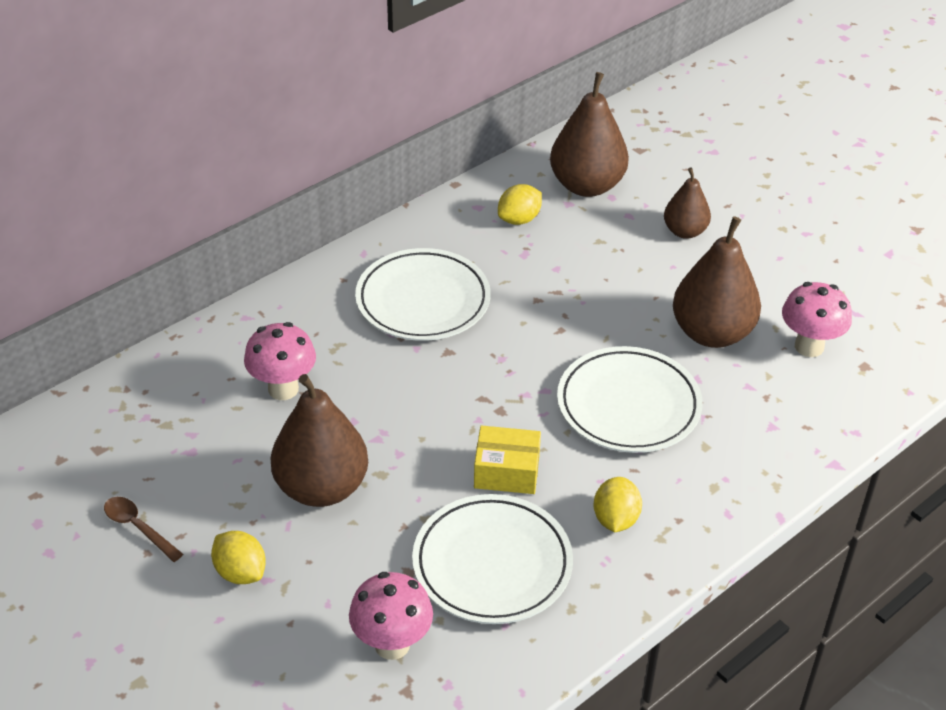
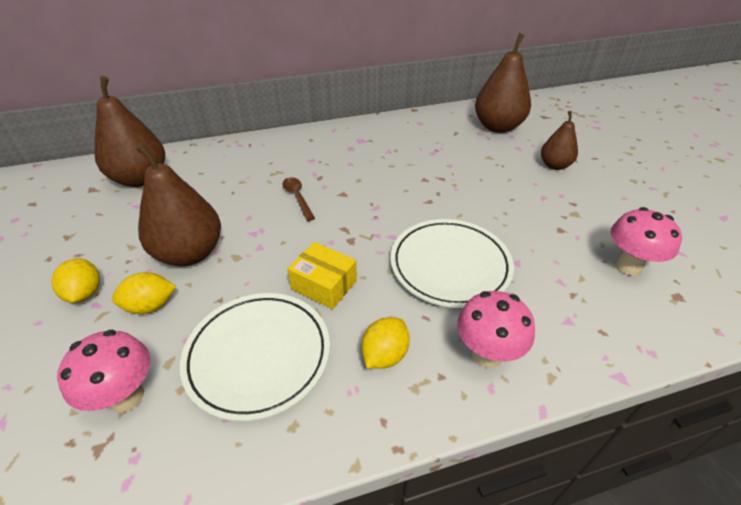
camera: 25 degrees right, 0 degrees up
(138, 527) = (60, 241): brown spoon -> brown spoon (297, 197)
(283, 389) = (223, 187): pink mushroom -> pink mushroom (486, 354)
(423, 300) = (349, 161): white plate -> none
(519, 219) = (442, 134): yellow lemon -> yellow lemon (150, 306)
(712, 333) = (545, 234): brown pear -> brown pear (141, 179)

